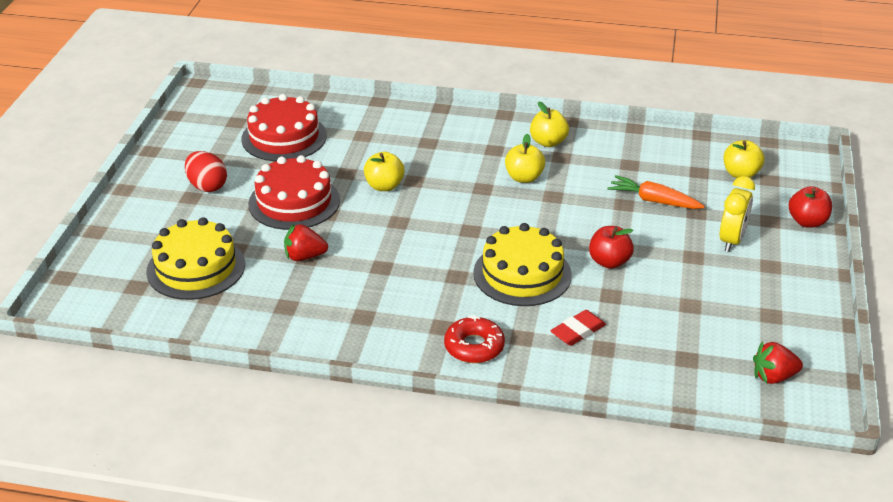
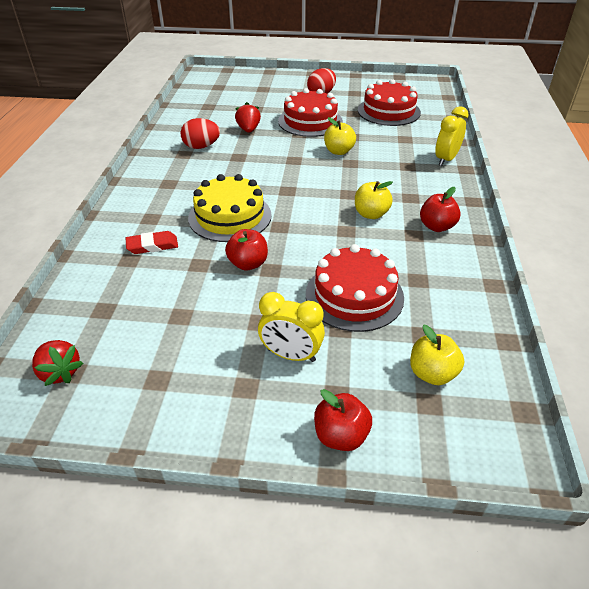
camera: 85 degrees right, 5 degrees up
(196, 268) = (236, 99): yellow cake -> none
(346, 300) = (201, 147): none -> red egg
(419, 116) = (446, 159): none -> yellow clock
(474, 346) = (143, 197): red donut -> none
(548, 142) = (436, 226): yellow apple -> red apple
(578, 331) = (152, 246): red eraser -> red eraser turned 60 degrees counterclockwise
(653, 201) = (354, 295): orange carrot -> red cake
(773, 377) = (60, 372): red strawberry -> red strawberry turned 150 degrees clockwise

